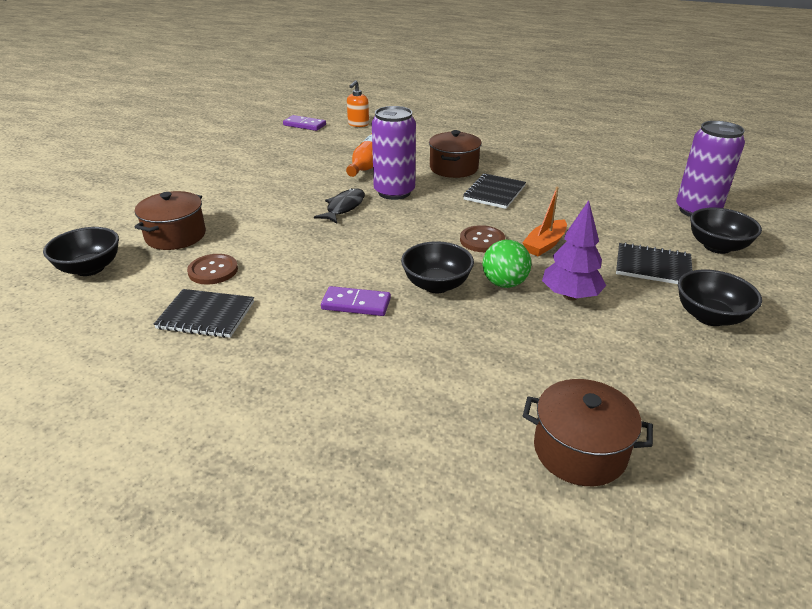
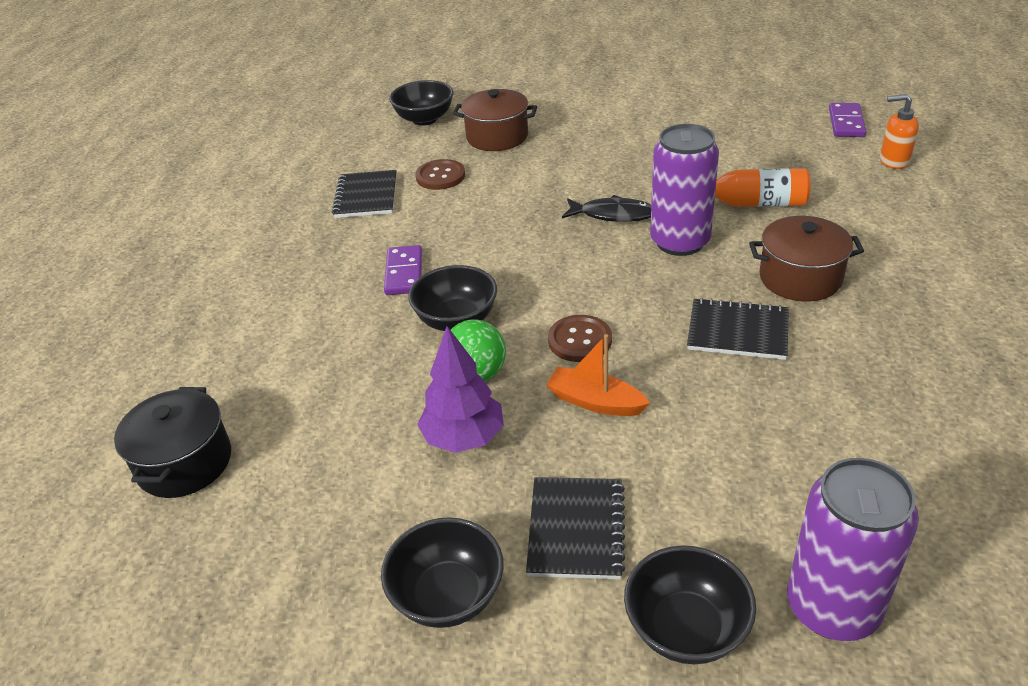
camera: 80 degrees right, 5 degrees up
(579, 450) = (185, 462): brown pot -> black pot

